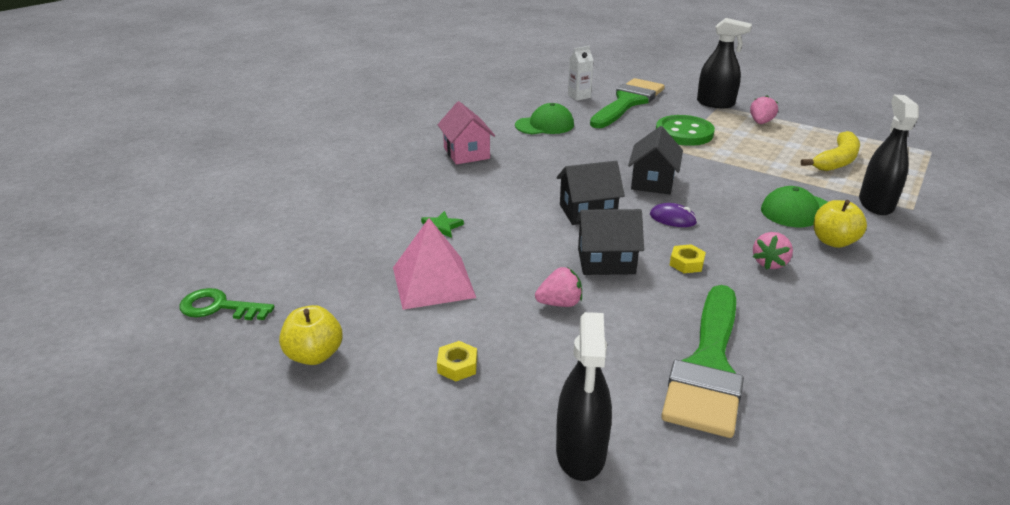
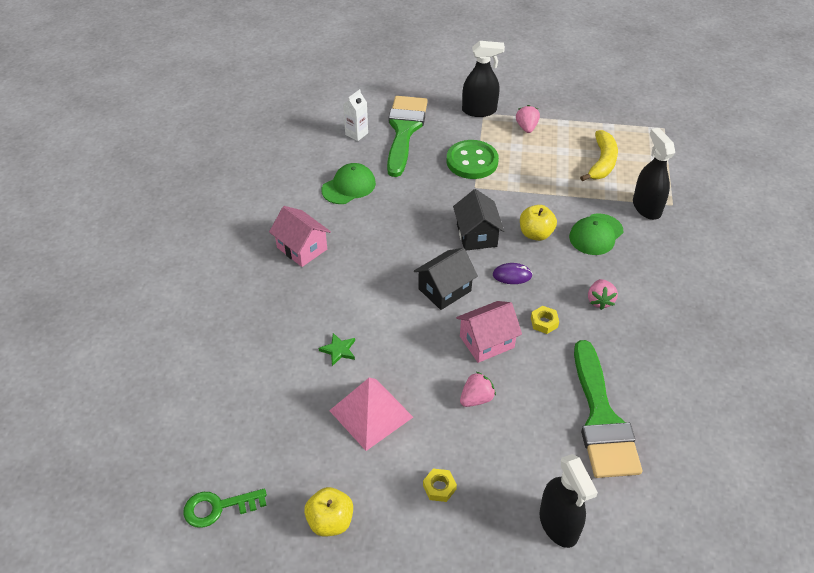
camera: 25 degrees left, 15 degrees up
(606, 261) = (486, 342): black house -> pink house
(833, 241) = (633, 261): yellow apple -> yellow apple (535, 234)

